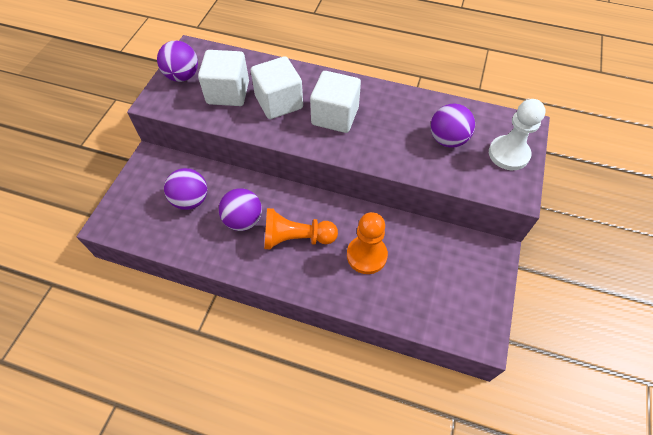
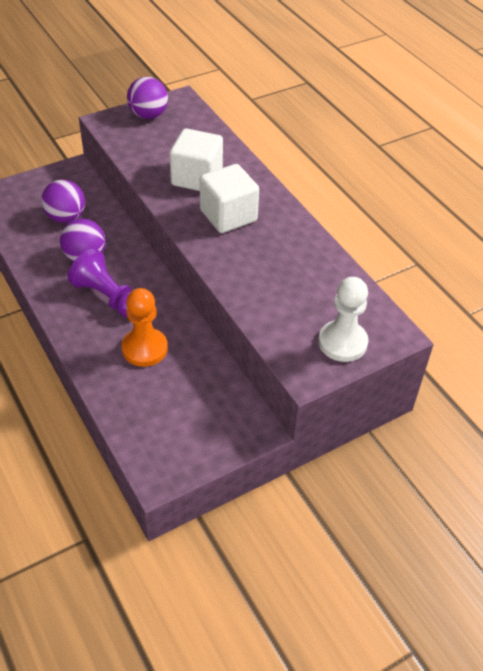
camera: 40 degrees right, 10 degrees down
(228, 93) = (167, 147): white cube -> none
(296, 238) = (107, 297): orange pawn -> purple pawn
(447, 139) = (301, 295): purple ball -> none

